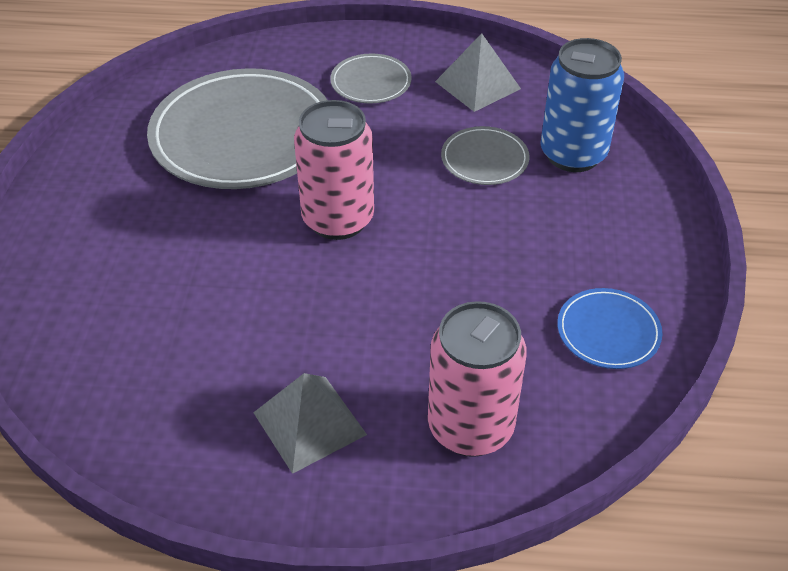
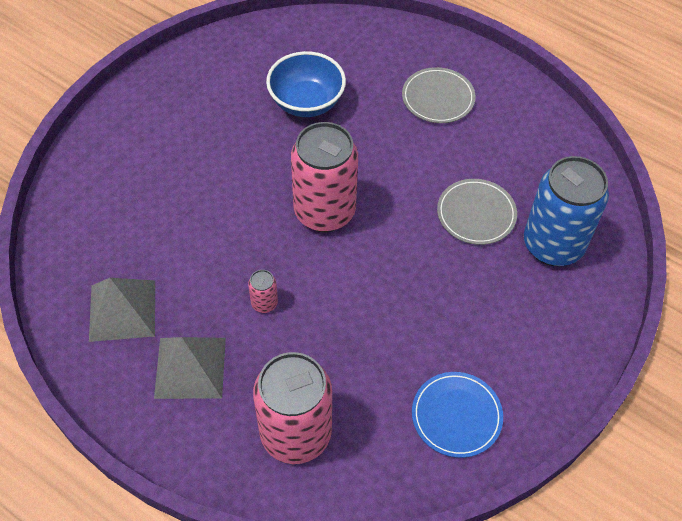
camera: 30 degrees right, 10 degrees up
(243, 135) = (306, 102): grey plate -> blue bowl
(341, 326) = (264, 303): none -> pink can
(478, 85) = (524, 140): grey pyramid -> grey pyramid (122, 310)

